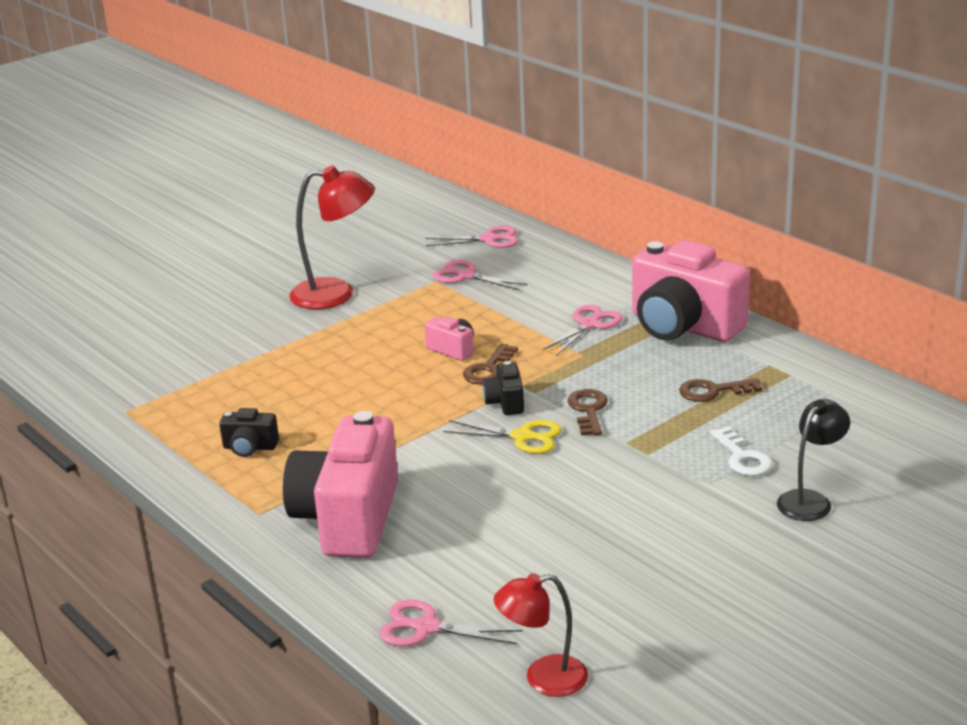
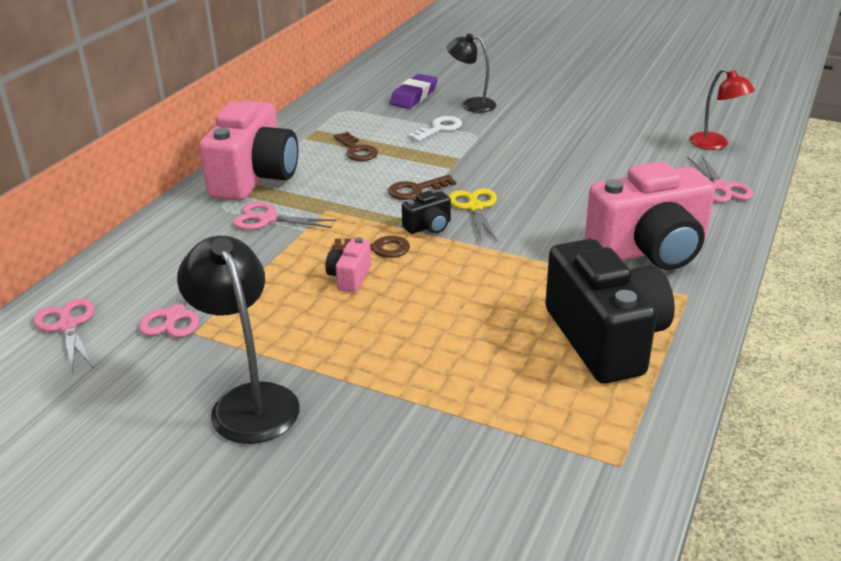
camera: 115 degrees left, 5 degrees up
(250, 447) = (605, 338): black camera -> black camera, size x2.33
(336, 294) = (249, 401): red lamp -> black lamp
(866, 460) = (414, 96): none -> purple eraser

